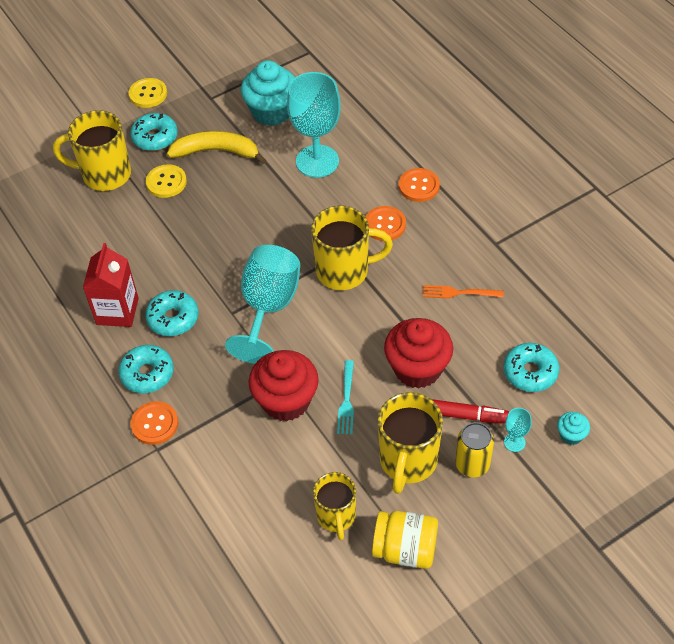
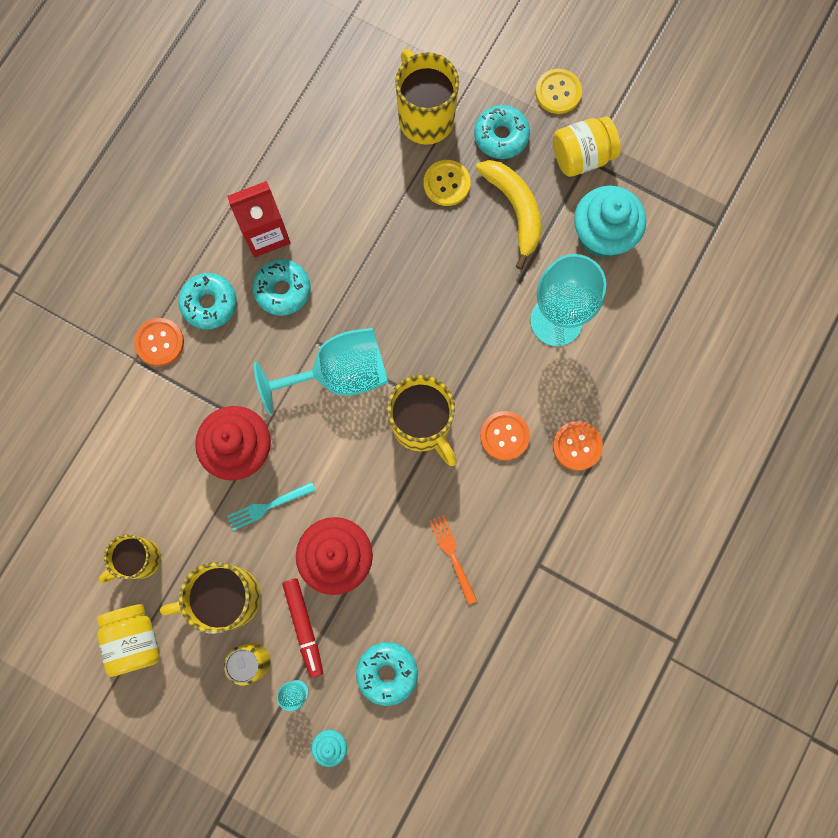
camera: 60 degrees right, 25 degrees up
(205, 100) = (581, 156): none -> yellow jar

